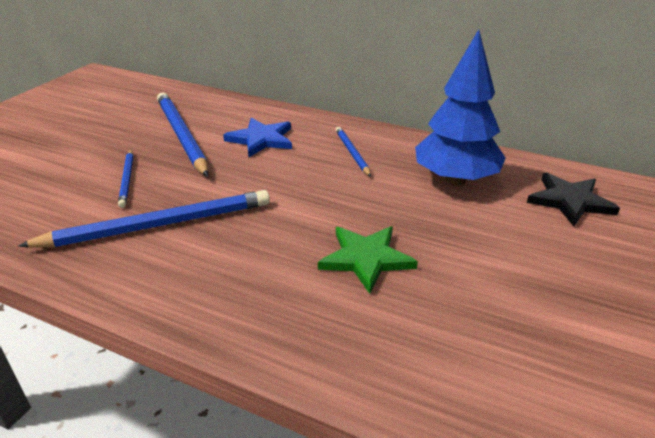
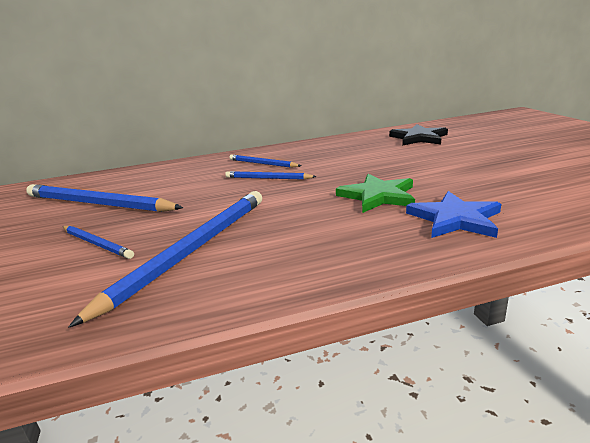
camera: 40 degrees left, 10 degrees down
(261, 139) = (179, 181): blue star -> blue star (455, 219)
(324, 176) = (268, 178): none -> blue pencil
(455, 180) = (349, 151): blue tree -> none

